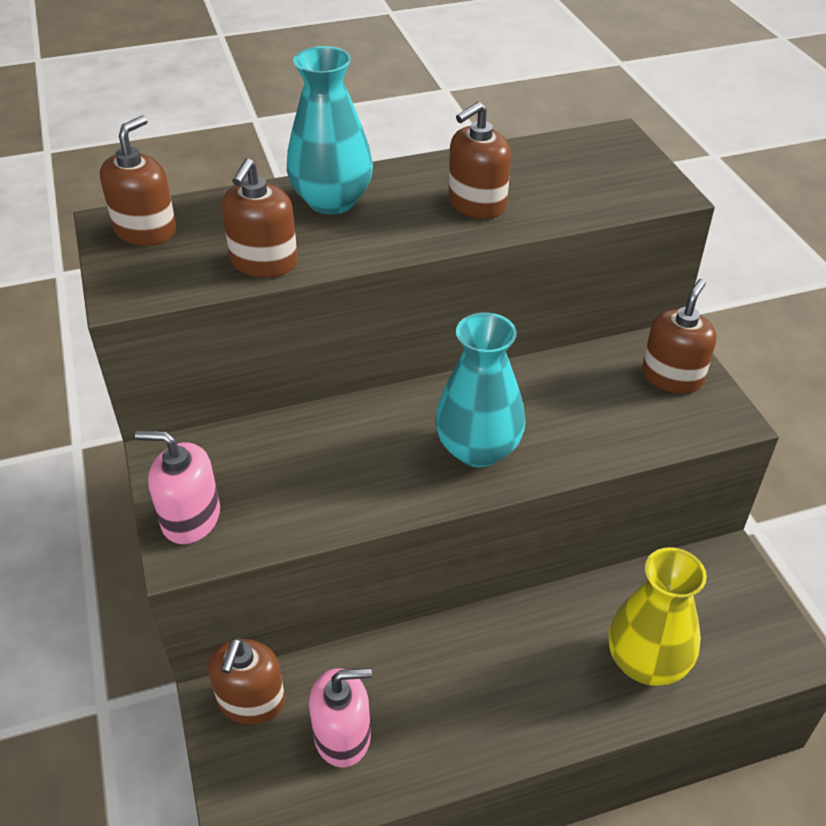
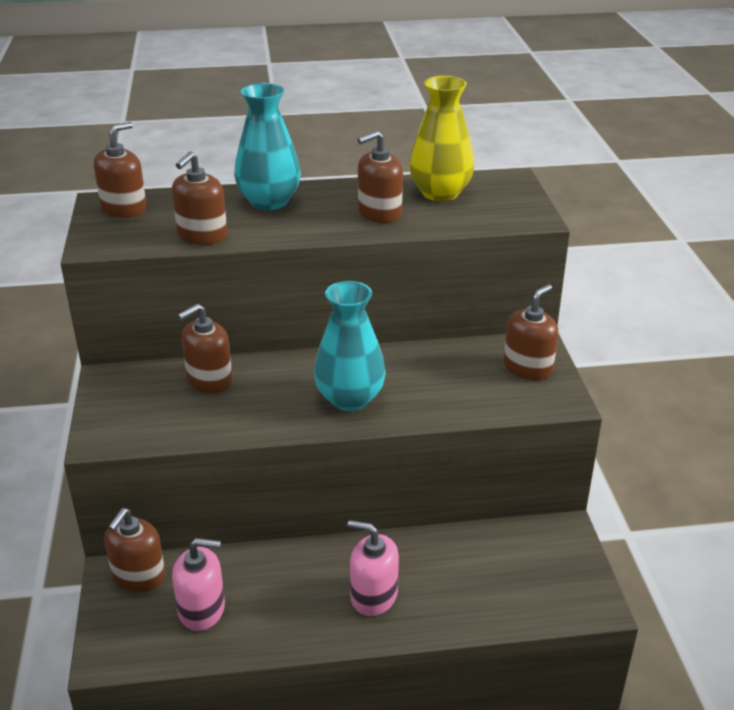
camera: 10 degrees right, 10 degrees down
(191, 518) = (113, 418): pink soap dispenser -> pink soap dispenser (373, 596)
(296, 443) = (209, 379): none -> brown soap dispenser
(646, 662) = (467, 593): yellow vase -> yellow vase (440, 193)

